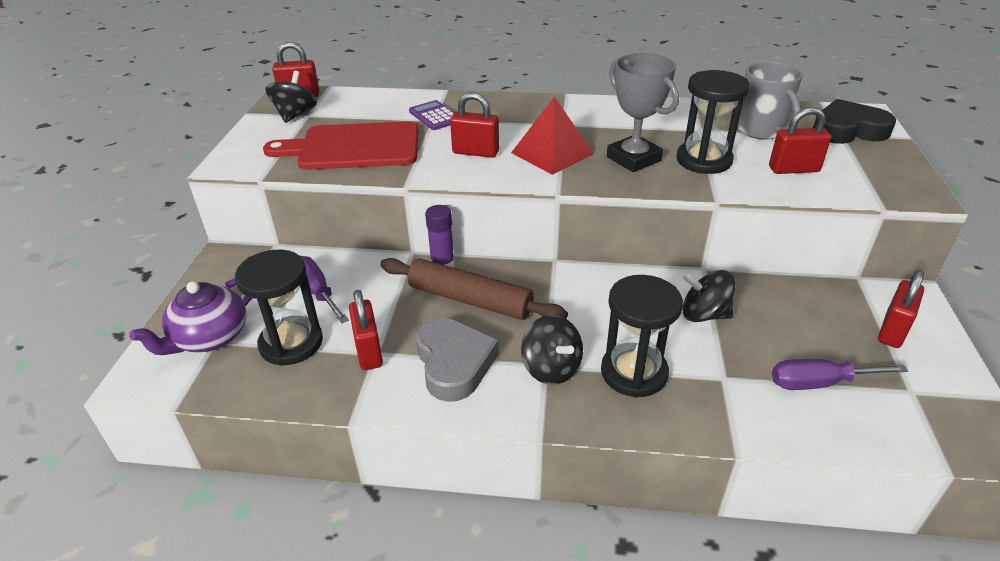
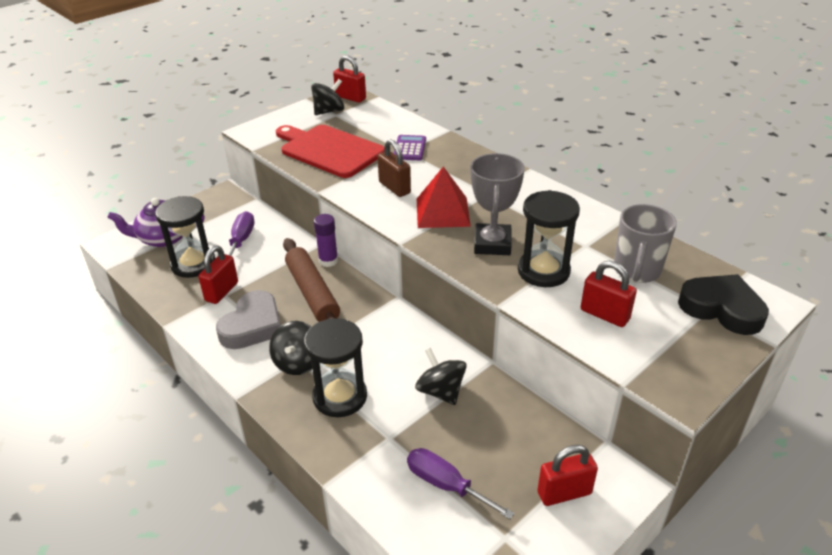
camera: 40 degrees right, 0 degrees up
(475, 152) = (394, 188): red padlock -> brown padlock

